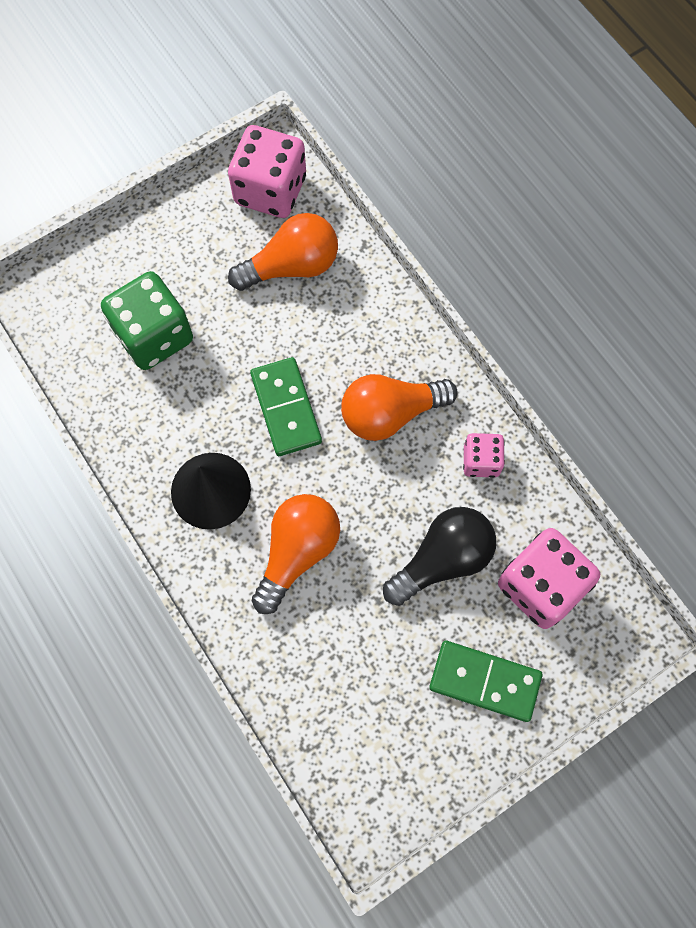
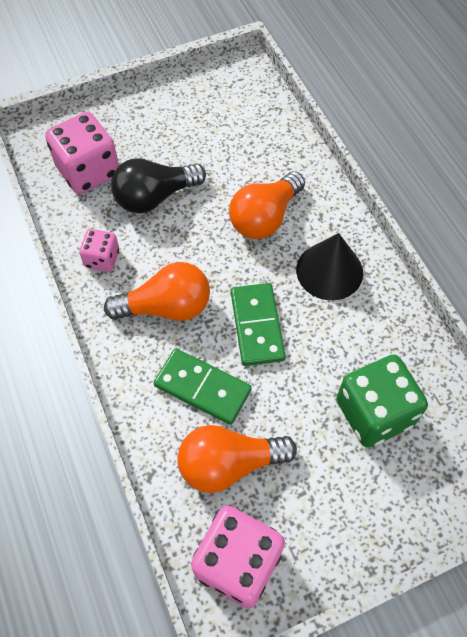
camera: 170 degrees left, 10 degrees down
(485, 681) = (148, 125): green domino -> green domino (202, 388)

